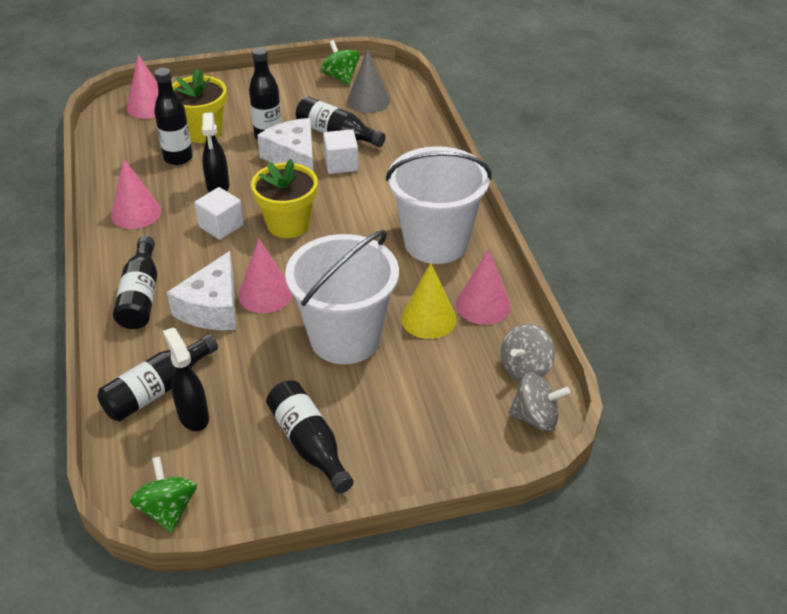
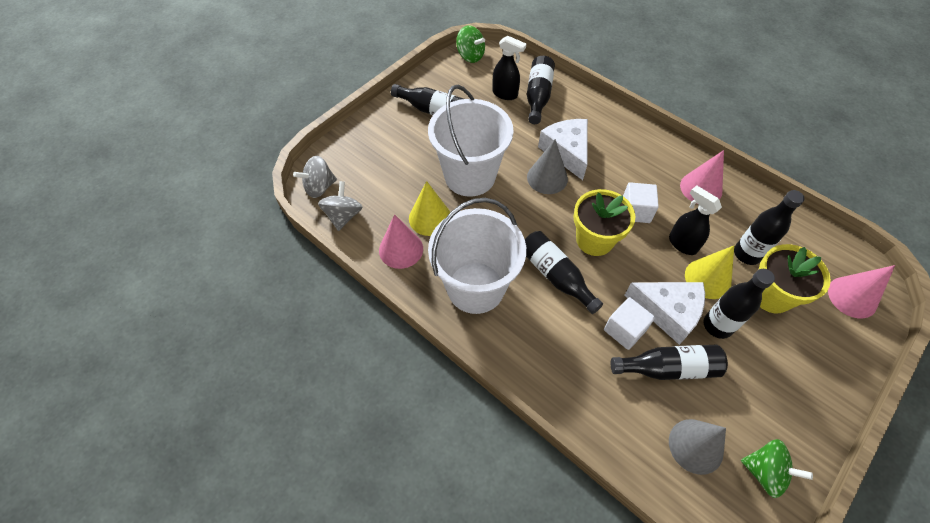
camera: 145 degrees right, 15 degrees up
(141, 296) = (615, 136): black bottle -> black bottle (555, 276)
(233, 160) = (707, 278): none -> yellow cone
(265, 294) = (547, 178): pink cone -> grey cone

